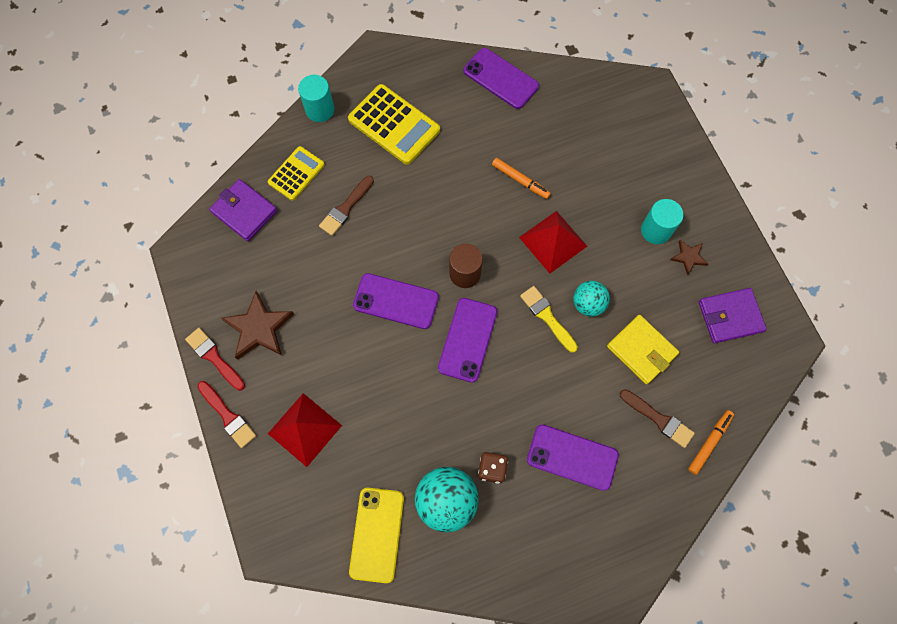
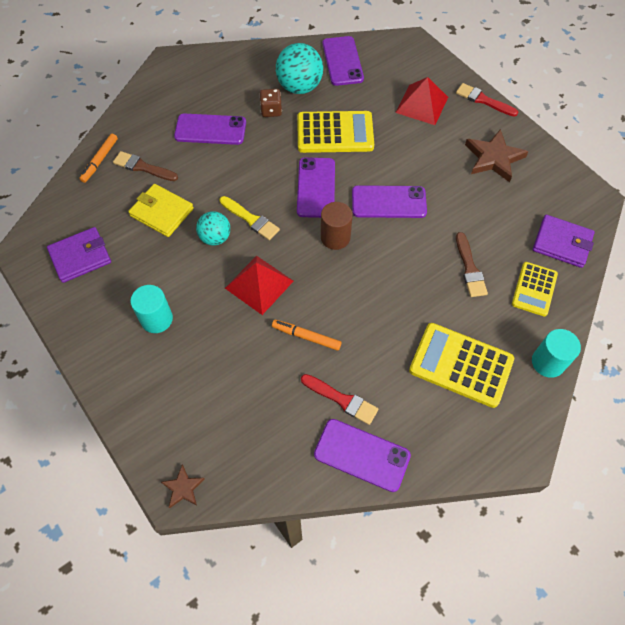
camera: 165 degrees right, 10 degrees down
(214, 357) = (517, 132): red brush -> red brush (342, 400)
(346, 208) = (470, 268): brown brush -> brown brush turned 150 degrees clockwise
(377, 534) = (342, 61): yellow phone -> purple phone
(424, 412) = (335, 133): none -> yellow calculator
(688, 257) = (121, 301): brown star -> brown star (183, 488)

